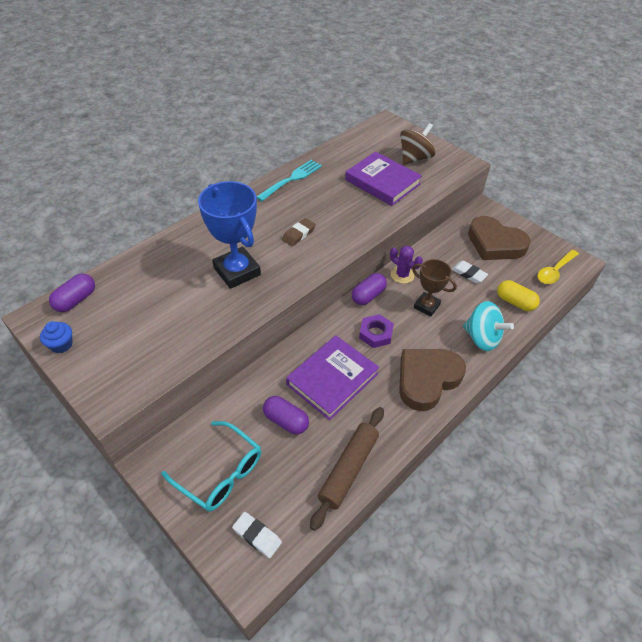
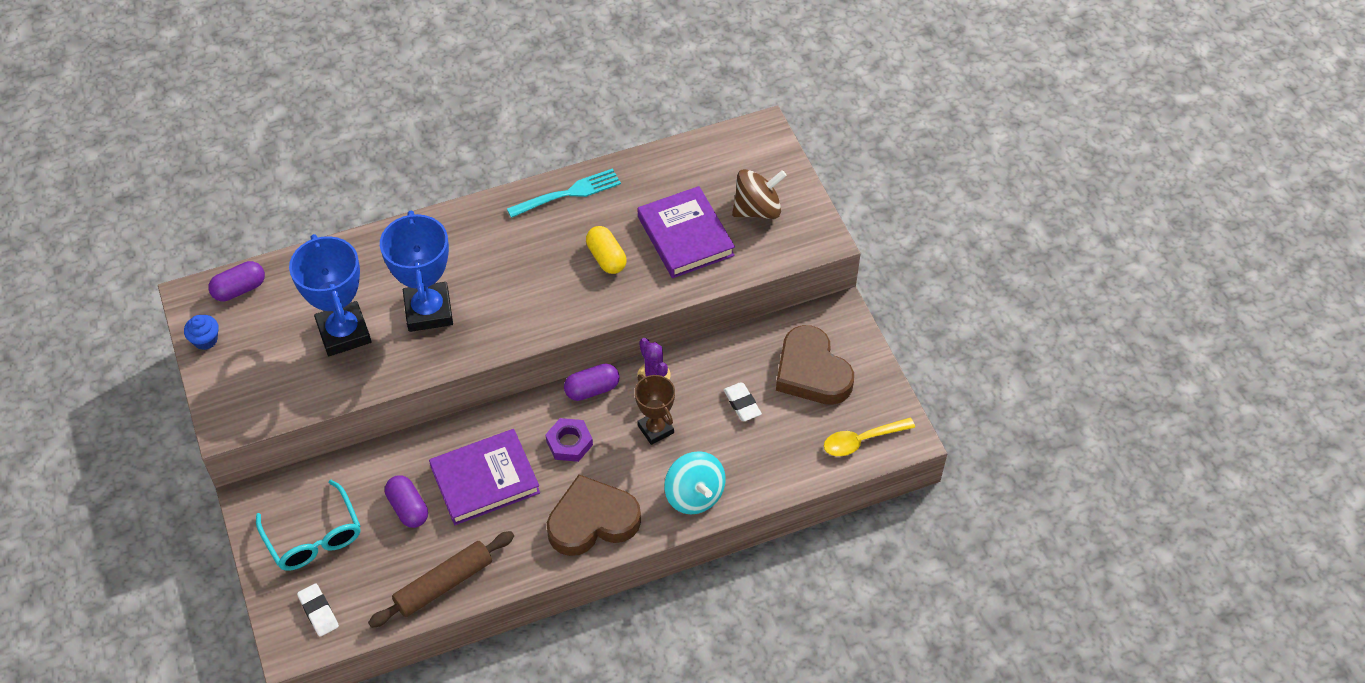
camera: 25 degrees right, 5 degrees up
(178, 304) = (344, 333): none -> blue trophy
(299, 234) = (529, 283): brown eraser -> none
(515, 302) = (773, 464): yellow capsule -> yellow capsule (606, 258)

